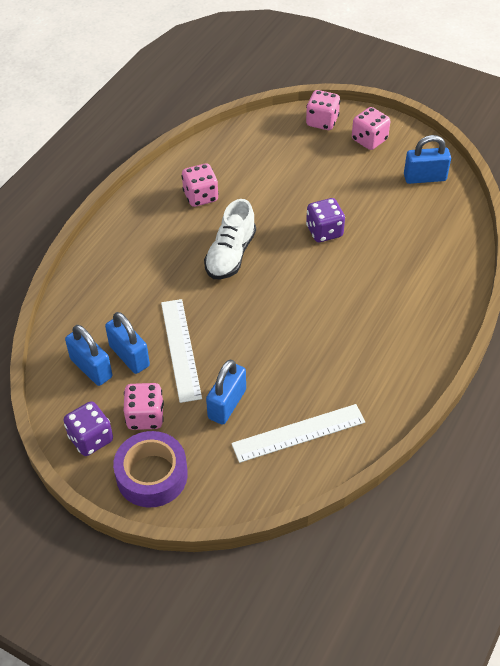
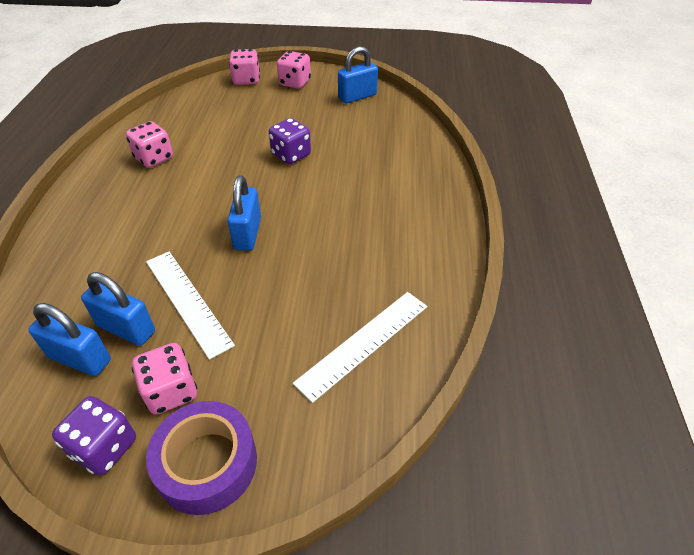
camera: 25 degrees left, 5 degrees down
(227, 404) = (267, 341): blue padlock -> blue padlock (247, 234)
(230, 255) = (206, 197): white shoe -> none

